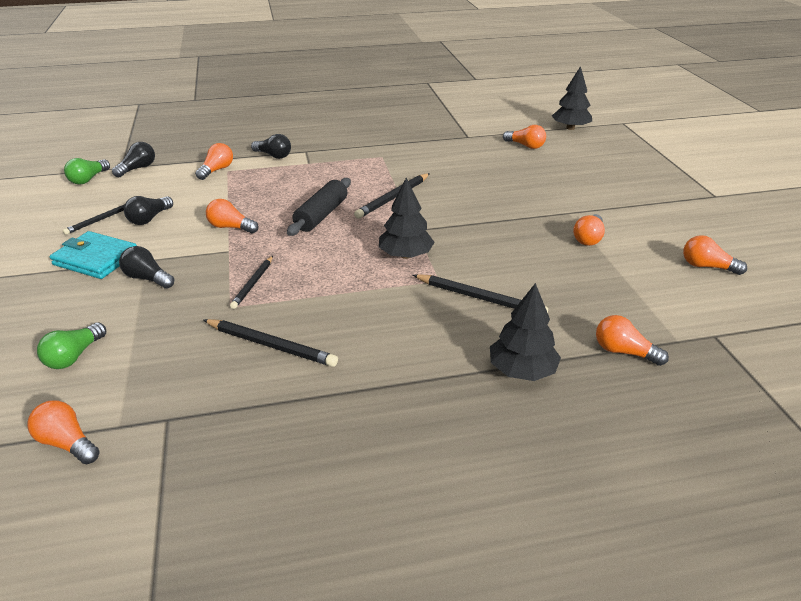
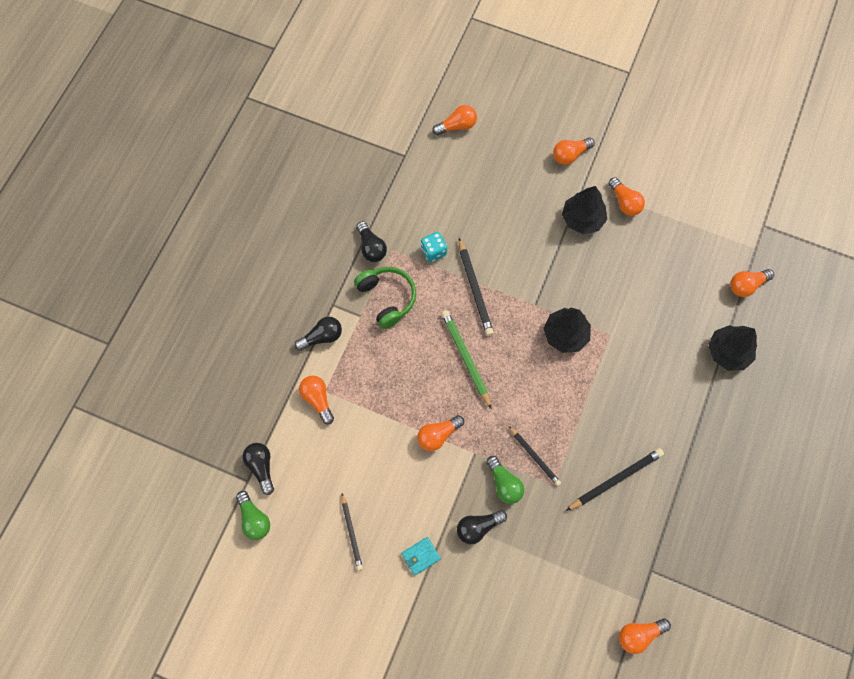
camera: 55 degrees left, 35 degrees up
(74, 356) = (550, 608): green light bulb -> green light bulb (504, 483)
(96, 259) = (420, 556): turquoise wallet -> turquoise wallet, size x0.54
(149, 219) = (377, 492): black light bulb -> black light bulb (371, 247)
(321, 215) = (465, 358): black rolling pin -> green pencil
(337, 167) = (387, 298): none -> green headphones
(403, 171) = (433, 251): none -> turquoise dice
(480, 298) = (646, 323): black pencil -> none
(570, 128) = (450, 65): black tree -> black tree (582, 219)
(707, 266) = (702, 163): orange light bulb -> orange light bulb (570, 155)

